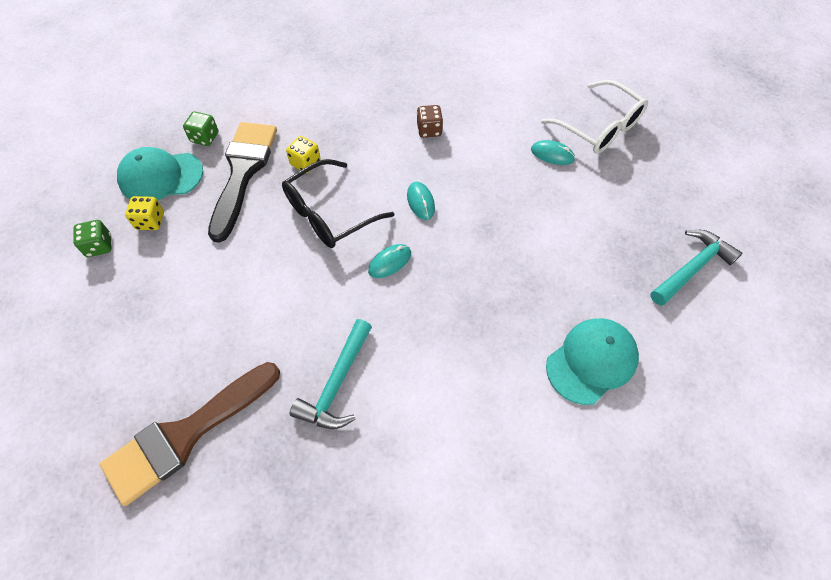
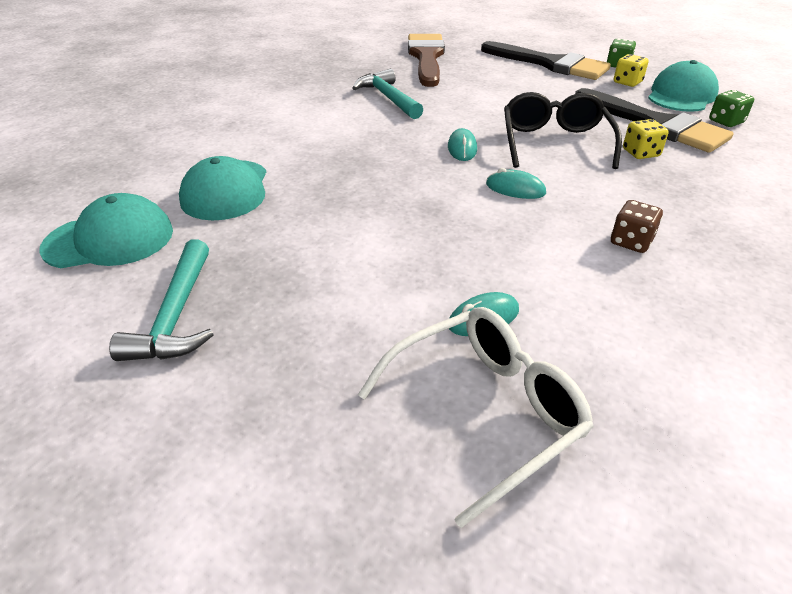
camera: 130 degrees right, 20 degrees down
(131, 302) = (550, 64): none -> black brush
(599, 127) = (485, 411): white glasses -> white glasses turned 150 degrees clockwise
(702, 370) = (110, 239): none -> turquoise cap

